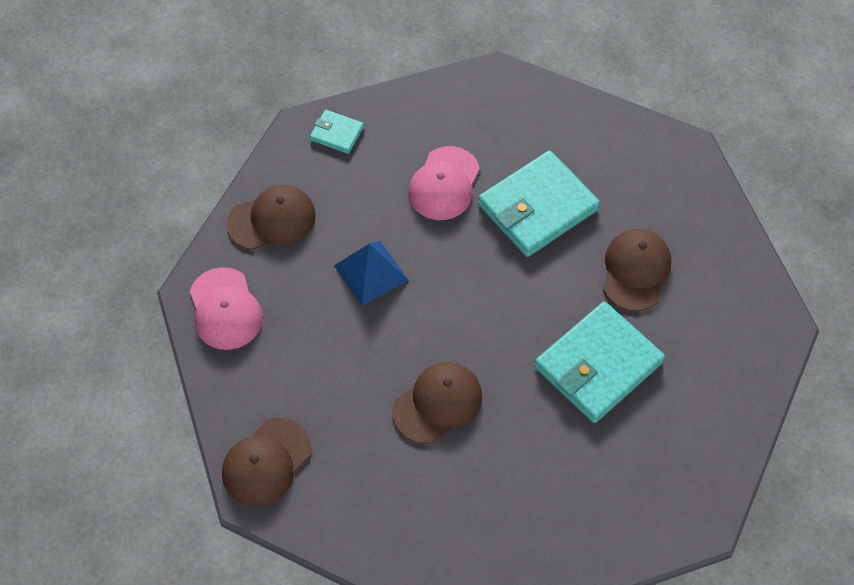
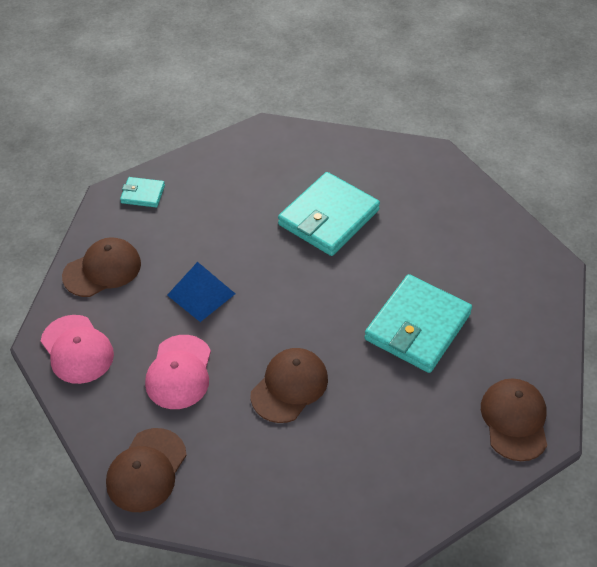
camera: 15 degrees left, 10 degrees down
(444, 184) = (245, 215): pink cap -> pink cap (179, 372)
(635, 271) = (424, 249): brown cap -> brown cap (514, 420)

